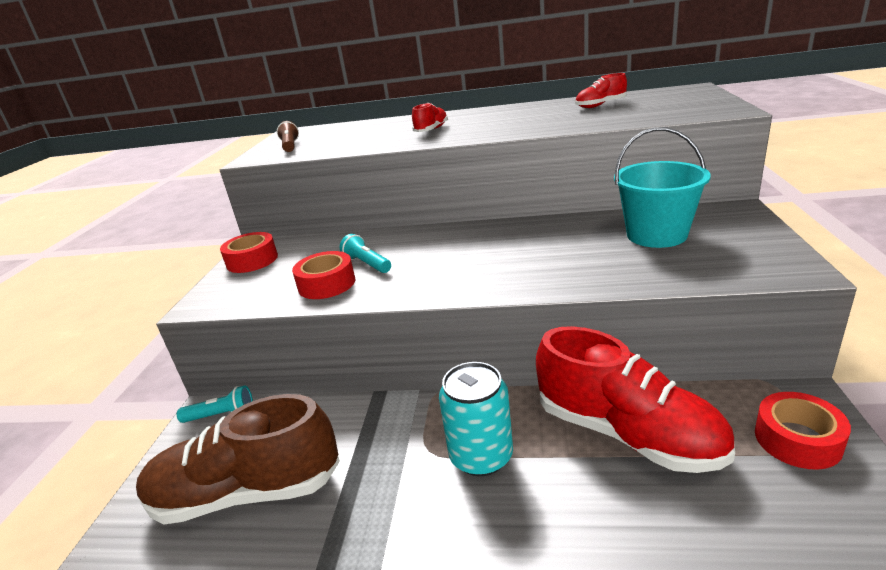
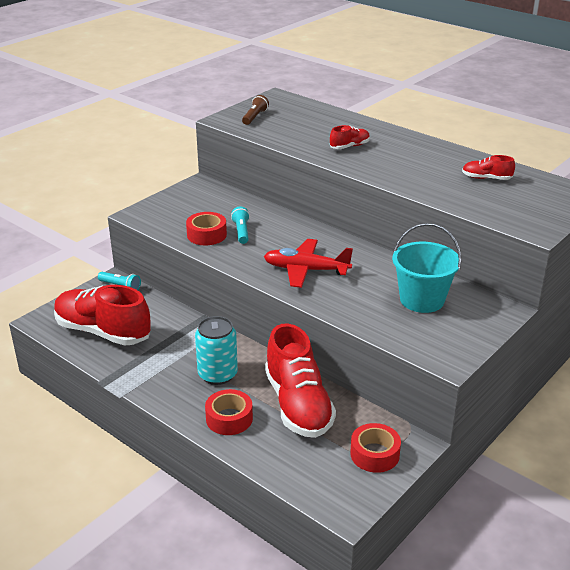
camera: 30 degrees right, 5 degrees up
(247, 492) = (103, 332): brown shoe -> red shoe
(252, 260) = (187, 195): red tape -> red tape (229, 418)
(497, 264) = (306, 270): none -> red plane

